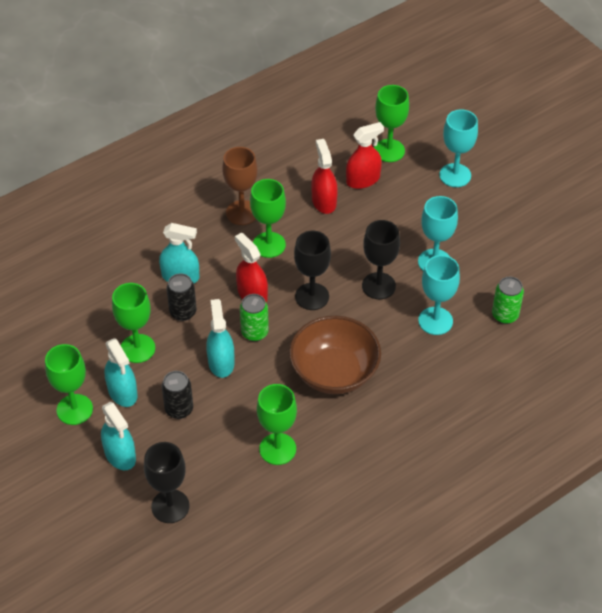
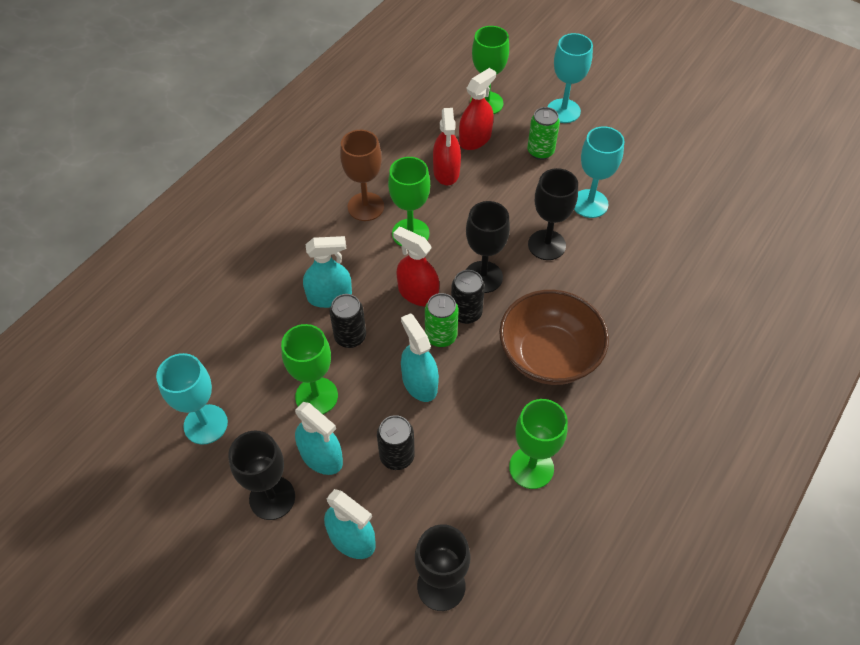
camera: 20 degrees left, 5 degrees up
(74, 409) = (272, 498): green goblet -> black goblet
(284, 321) = (466, 313): none -> black can
(324, 201) = (446, 172): red spray bottle -> red spray bottle turned 150 degrees counterclockwise
(435, 321) = (623, 265): turquoise goblet -> turquoise goblet (205, 424)
(505, 315) = (688, 239): green can -> green can (540, 151)

